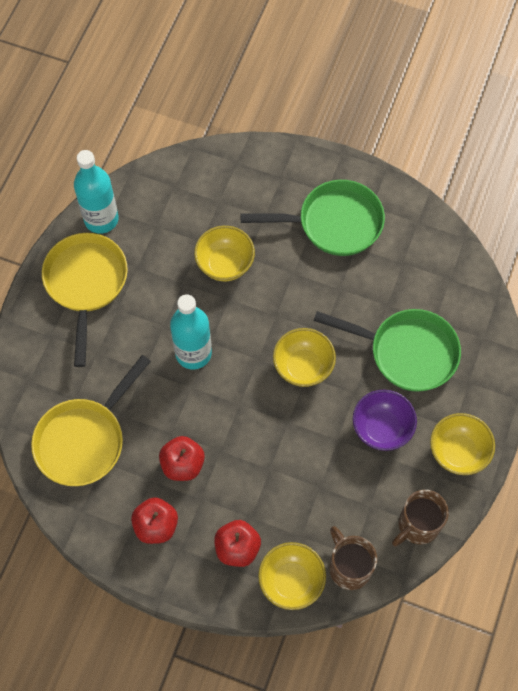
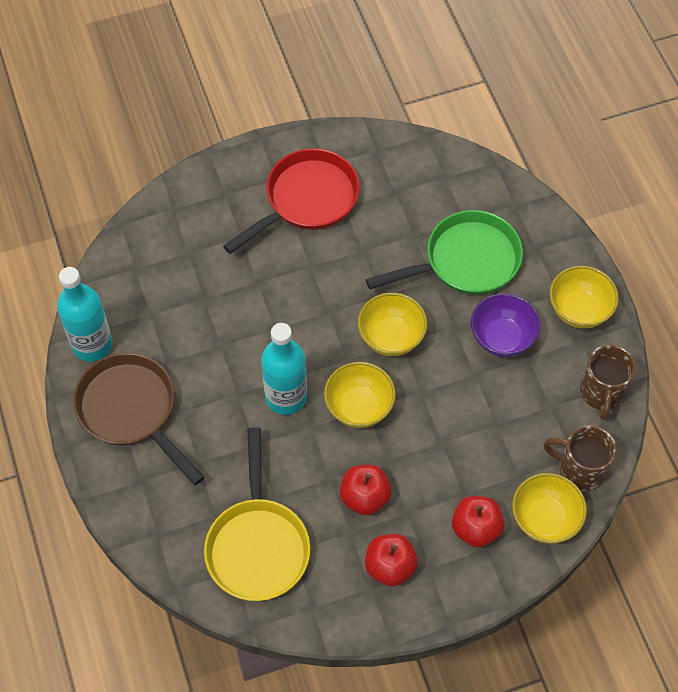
camera: 40 degrees left, 5 degrees down
(86, 284) = (131, 411): yellow pan -> brown pan
(225, 264) = (243, 302): yellow bowl -> yellow bowl (359, 407)
(334, 223) = (307, 200): green pan -> red pan

